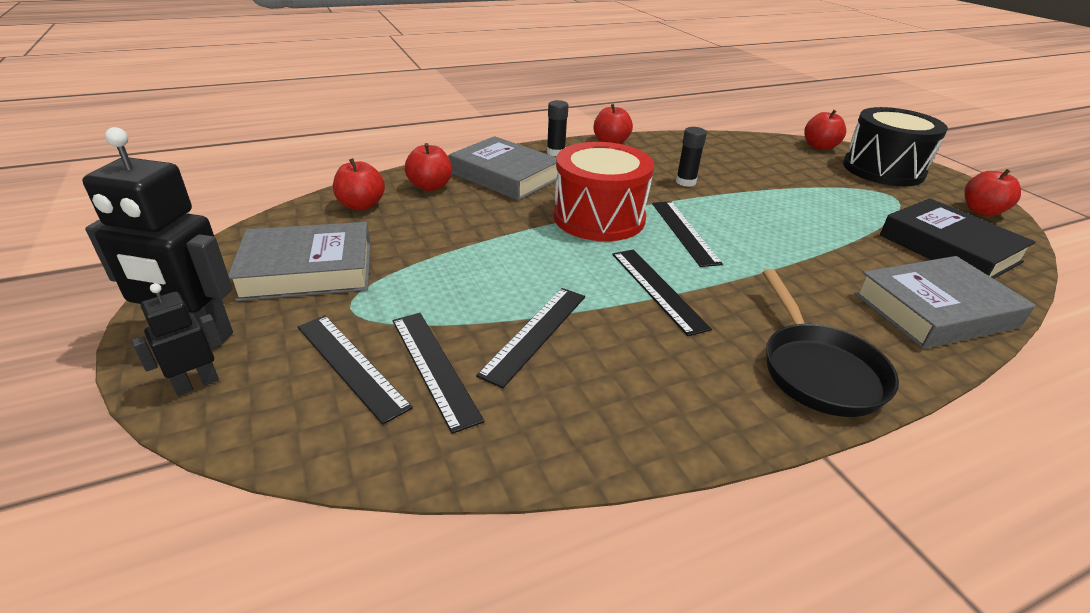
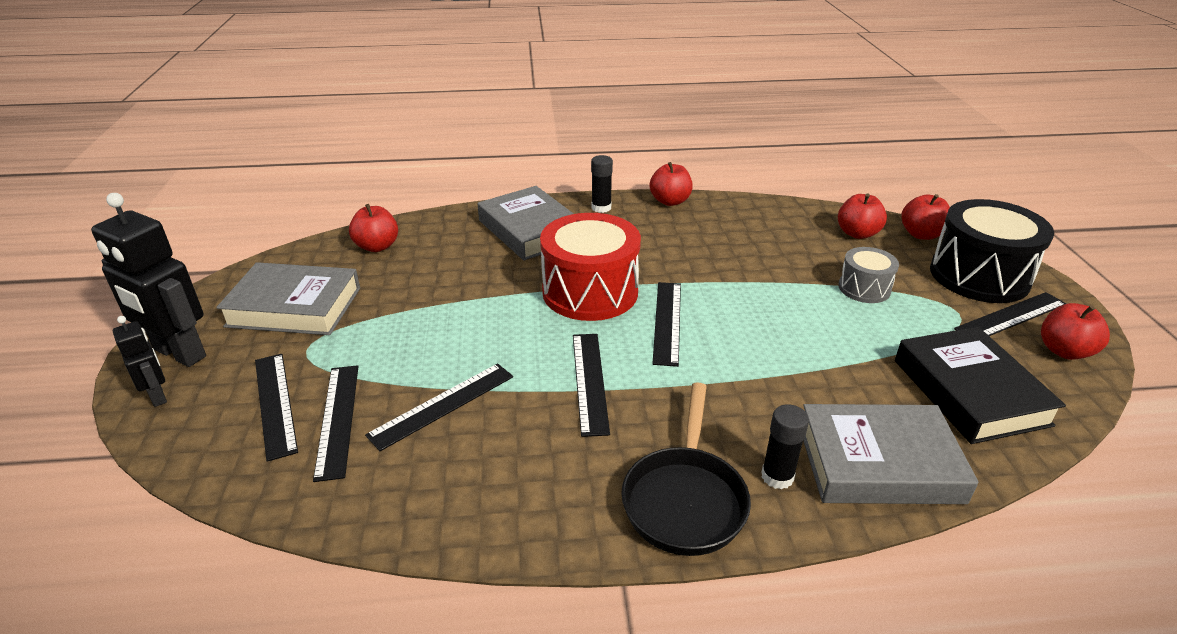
camera: 20 degrees right, 0 degrees up
(196, 384) = (158, 396): black robot -> black robot turned 75 degrees clockwise
(430, 186) = (451, 233): red apple -> red apple (857, 233)
(685, 182) = (716, 261): black glue stick -> black glue stick (777, 476)
(813, 187) = (864, 288): none -> grey drum
(928, 193) = (1011, 316): none -> black ruler

